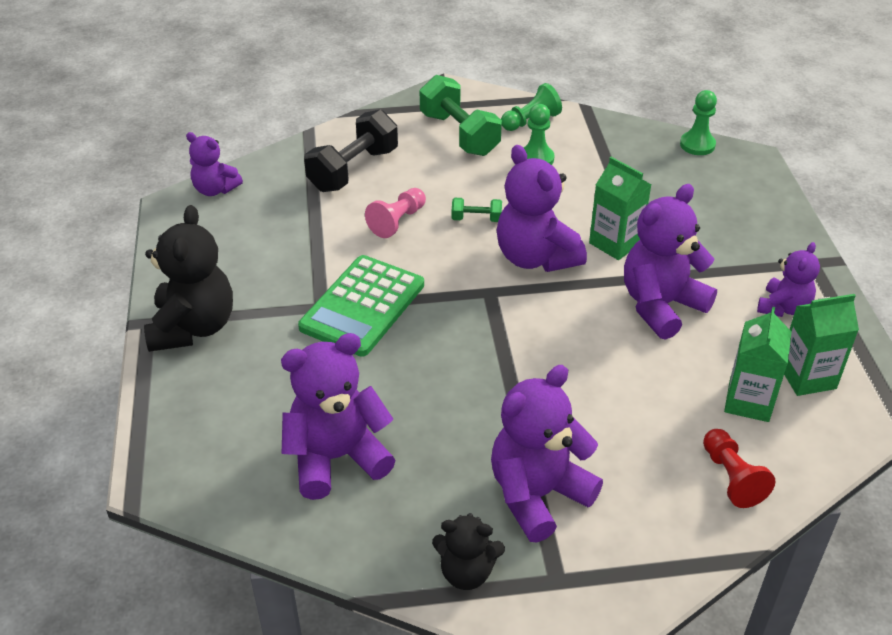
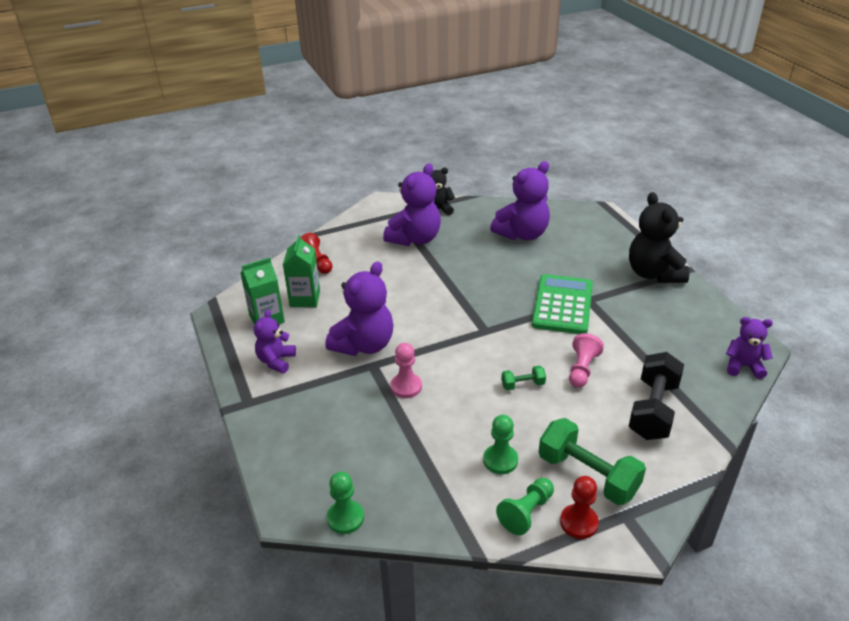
camera: 165 degrees right, 5 degrees down
(489, 107) = (578, 522): none -> red pawn
(536, 257) = (463, 362): purple teddy bear -> none
(615, 243) = (406, 387): green carton -> pink pawn

